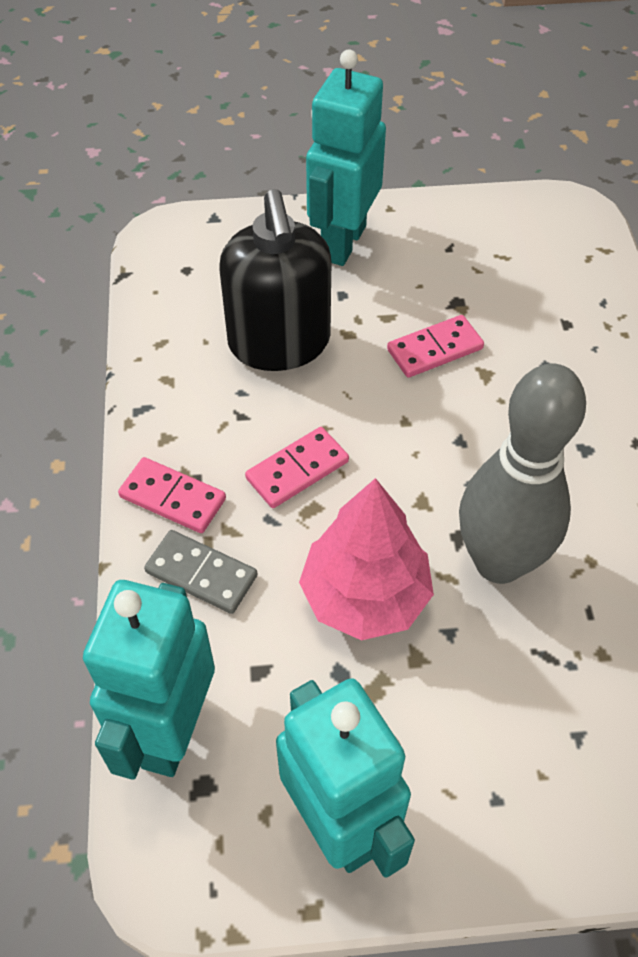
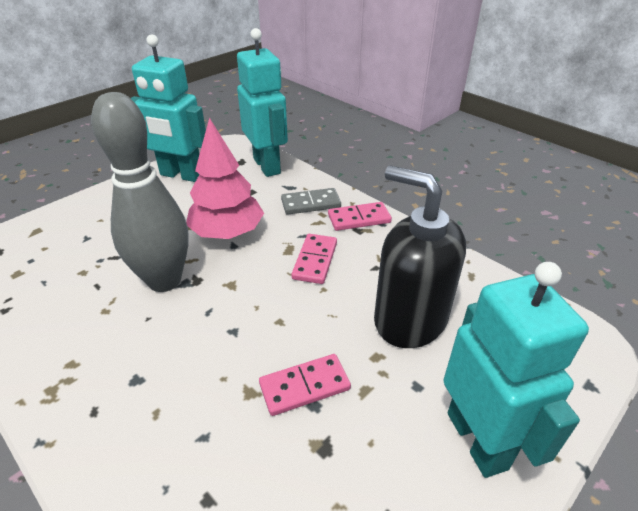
camera: 140 degrees right, 15 degrees down
(434, 349) = (304, 386): pink domino -> pink domino turned 45 degrees clockwise

